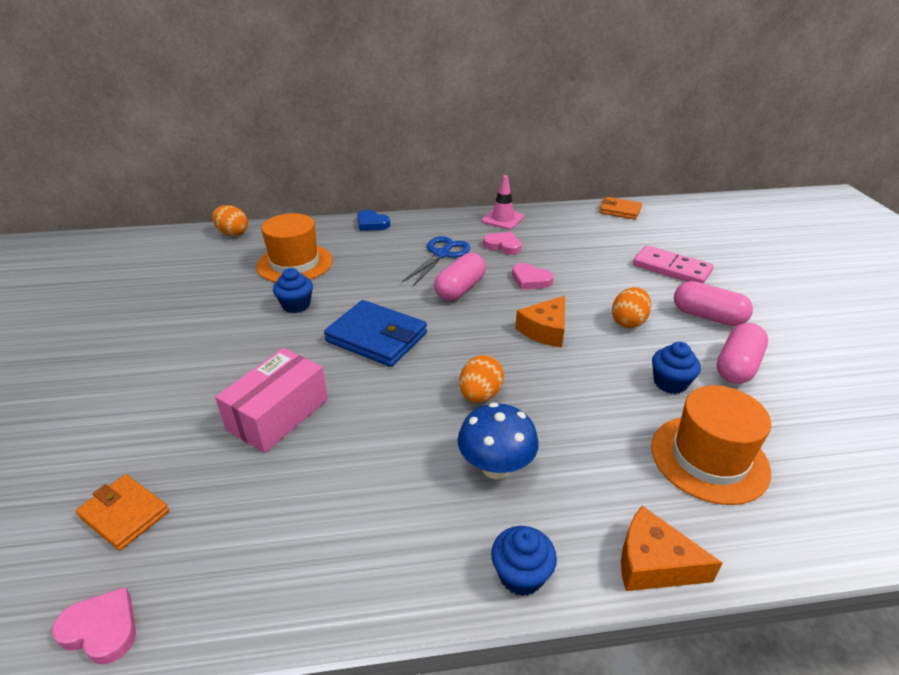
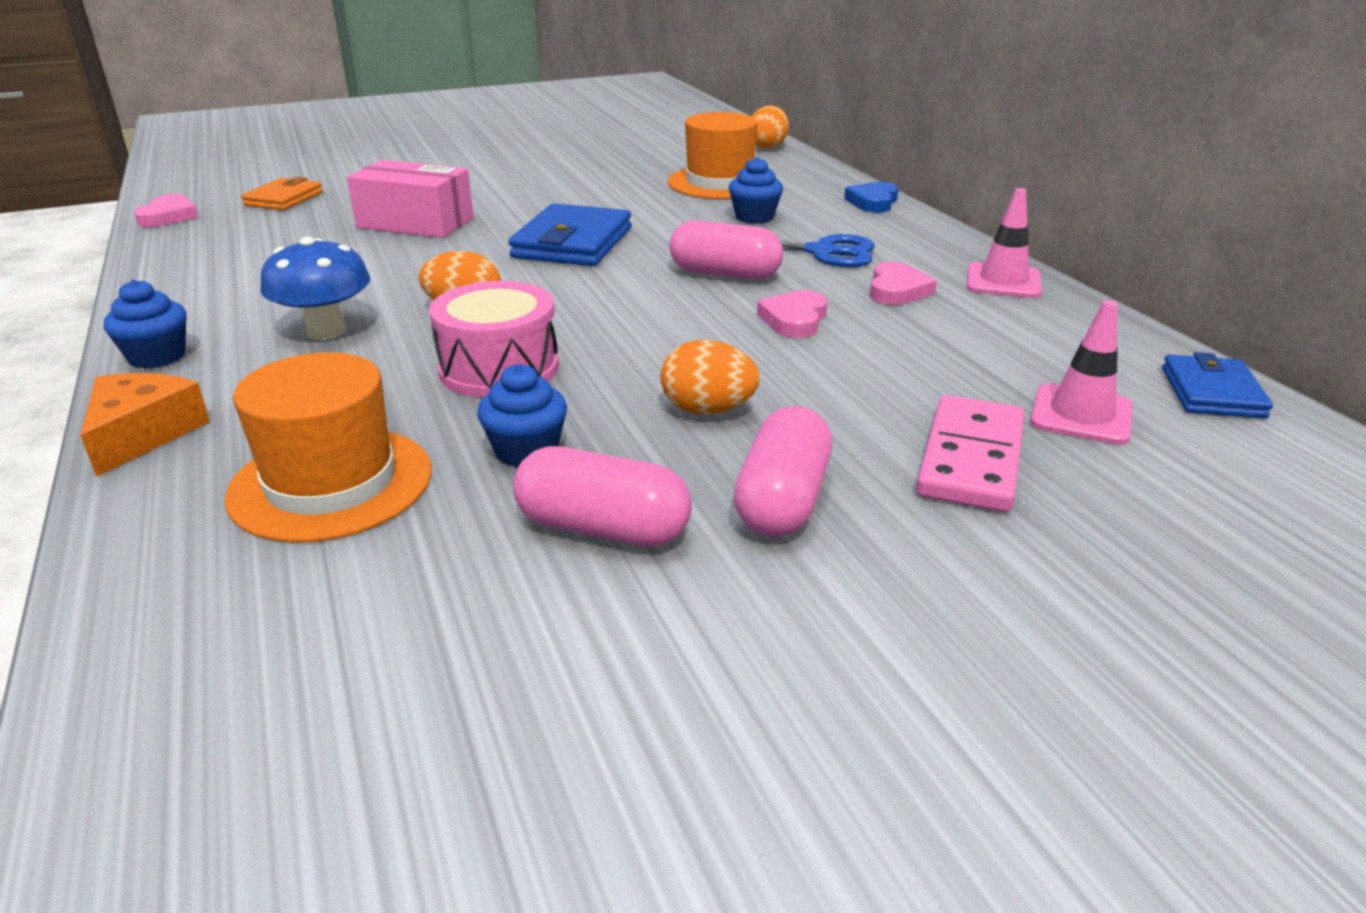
camera: 75 degrees right, 5 degrees down
(296, 305) = (623, 198): blue cupcake -> blue cupcake (754, 217)
(545, 330) = (641, 340): orange cheese -> none
(572, 386) = (499, 368): none -> pink drum
(620, 211) = (1212, 392): orange wallet -> blue wallet
(636, 238) = (1081, 415): none -> pink traffic cone

